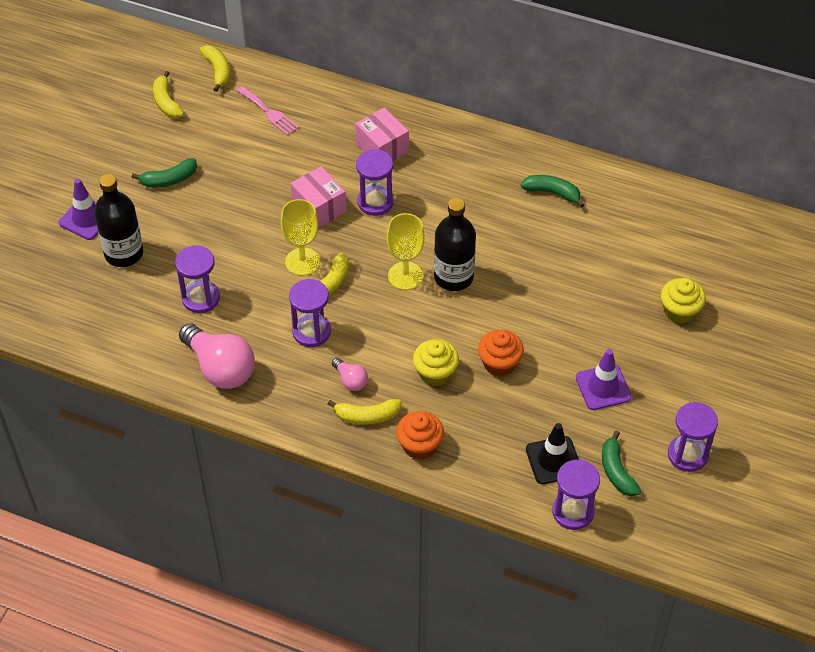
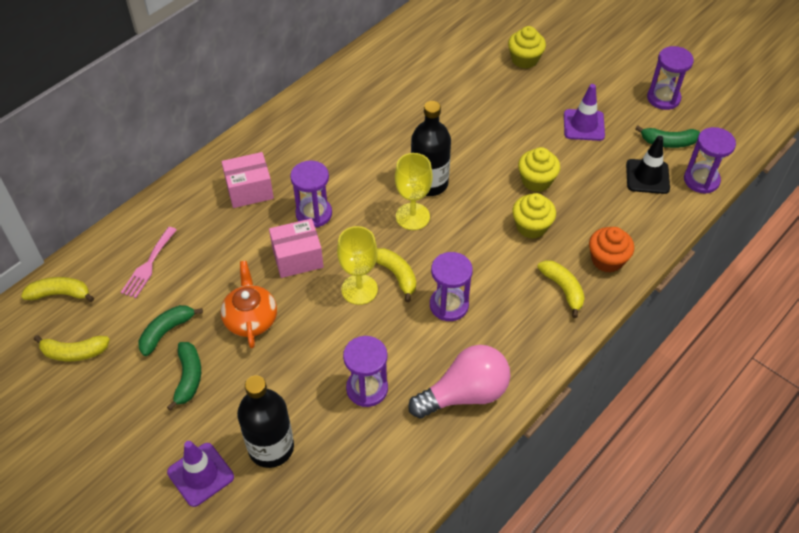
camera: 70 degrees left, 0 degrees up
(241, 198) = (251, 319): none -> orange teapot
(269, 112) = (148, 265): pink fork -> pink fork turned 135 degrees clockwise
(350, 380) = (518, 290): pink light bulb -> none
(367, 416) = (563, 289): yellow banana -> yellow banana turned 45 degrees counterclockwise
(499, 363) = (536, 181): orange cupcake -> yellow cupcake
(552, 193) = (367, 93): green banana -> green banana (166, 332)

